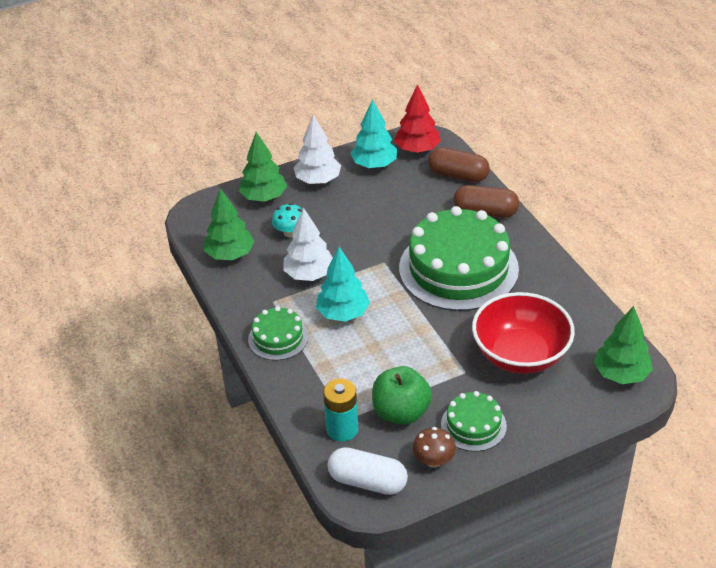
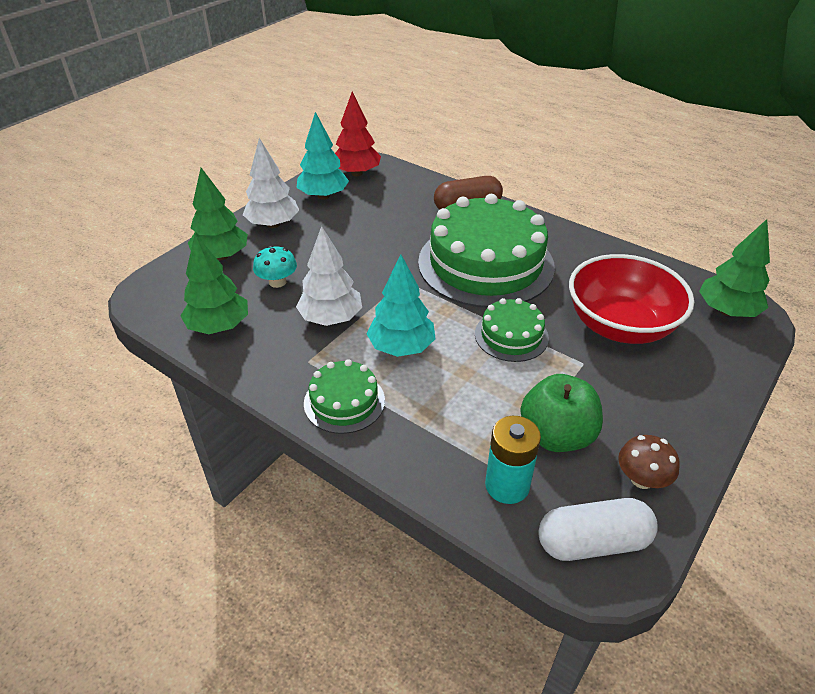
camera: 30 degrees left, 0 degrees up
(458, 175) = (414, 184): brown capsule -> none
(473, 425) = (645, 418): green cake -> green cake (511, 335)

